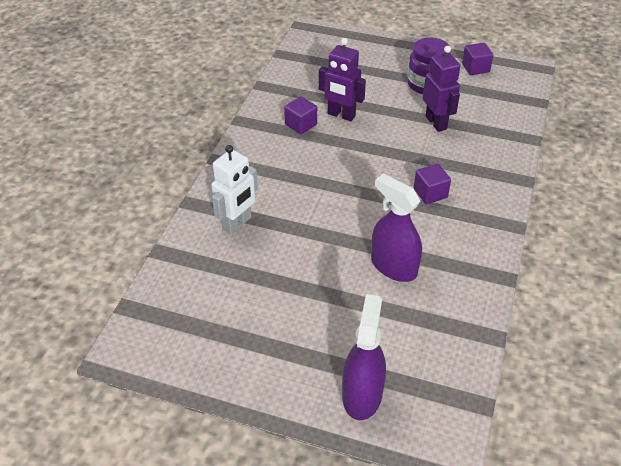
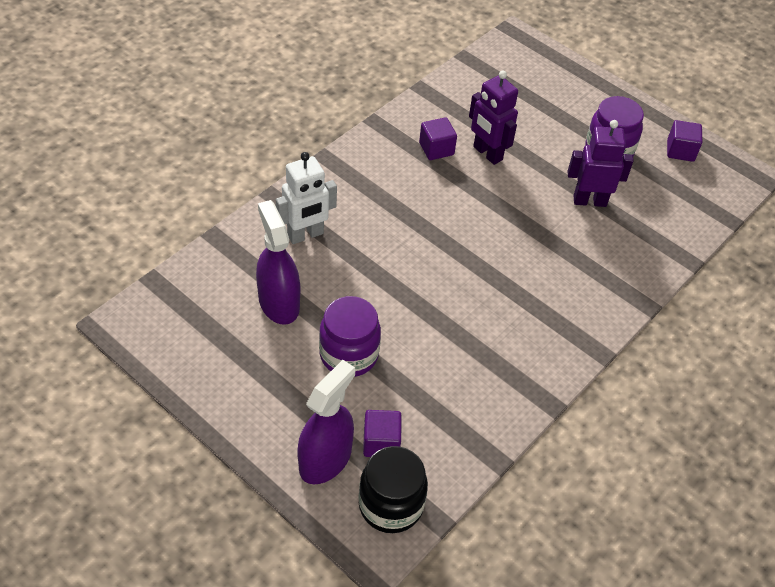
camera: 20 degrees right, 5 degrees up
(329, 303) = (349, 355): none -> purple jar
(393, 266) = (438, 343): purple spray bottle -> purple spray bottle (279, 303)
(430, 193) = (529, 279): purple cube -> purple cube (381, 442)
(436, 122) = (589, 201): purple robot -> purple robot turned 90 degrees counterclockwise
(437, 408) = (391, 505): none -> black jar

